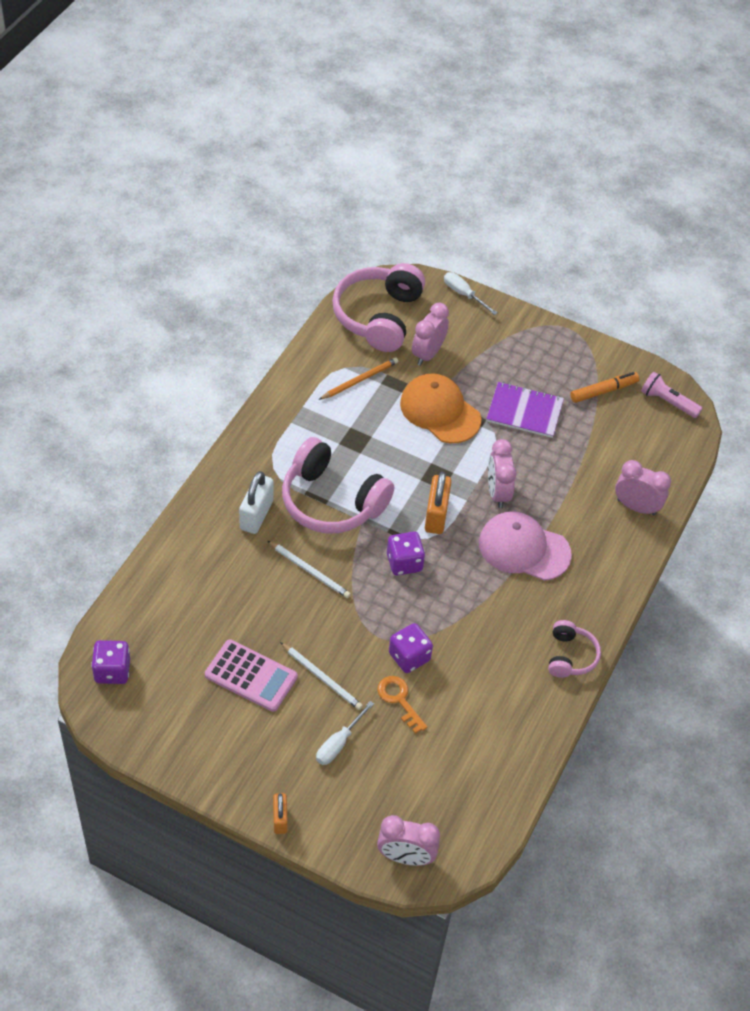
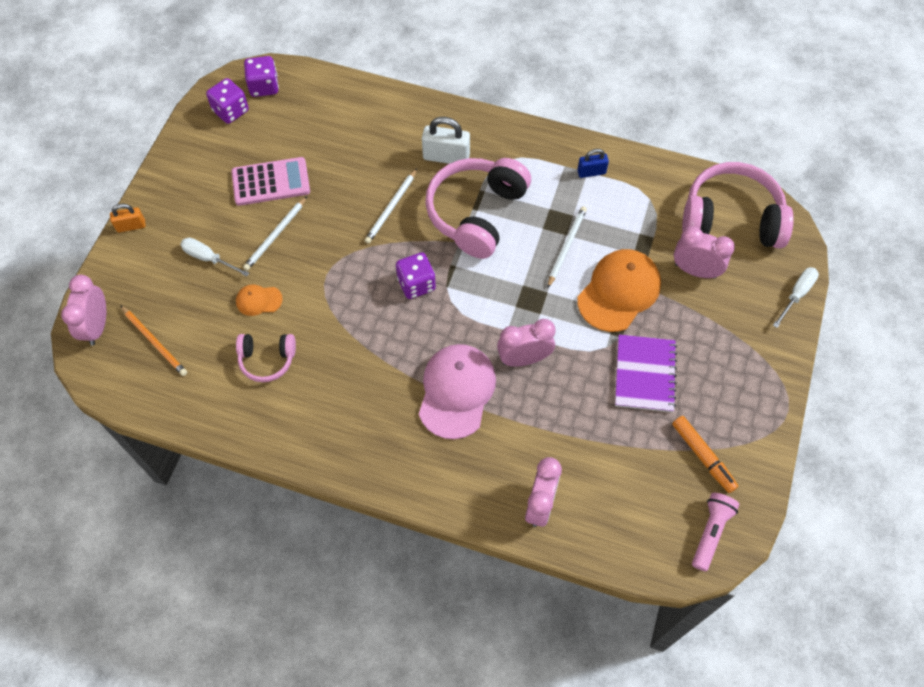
camera: 85 degrees right, 10 degrees up
(251, 676) = (271, 182): pink calculator -> pink calculator turned 120 degrees counterclockwise
(304, 403) = (591, 172): none -> blue padlock
(360, 380) = (637, 214): orange pencil -> orange pencil (154, 342)
(384, 439) = (566, 246): none -> white pencil
(399, 700) = (258, 300): orange key -> orange cap
(409, 657) = (307, 302): purple dice -> purple dice (231, 111)
(436, 515) = (480, 305): orange padlock -> none
(570, 656) = (329, 449): pink headphones -> pink headphones (267, 359)

